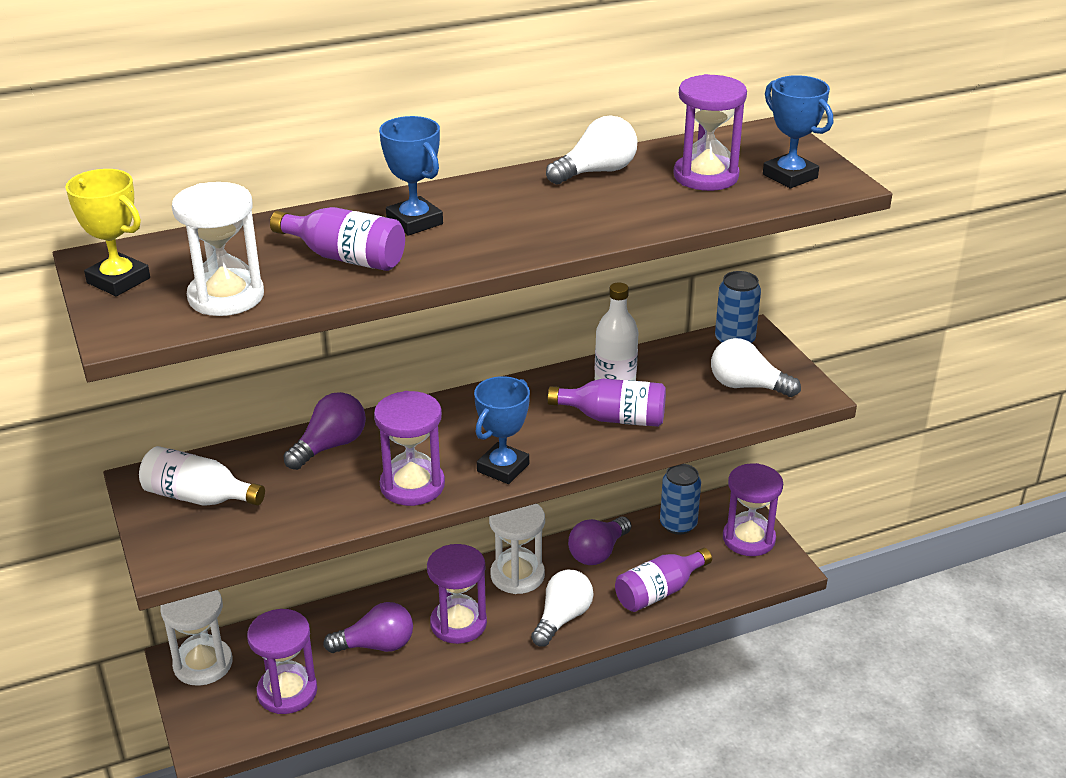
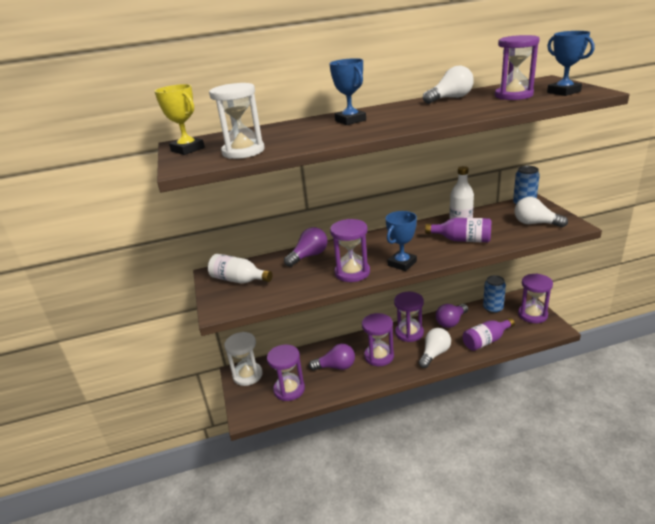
camera: 10 degrees right, 5 degrees down
(345, 257) = (311, 134): purple bottle -> none
(517, 575) = (409, 333): white hourglass -> purple hourglass

